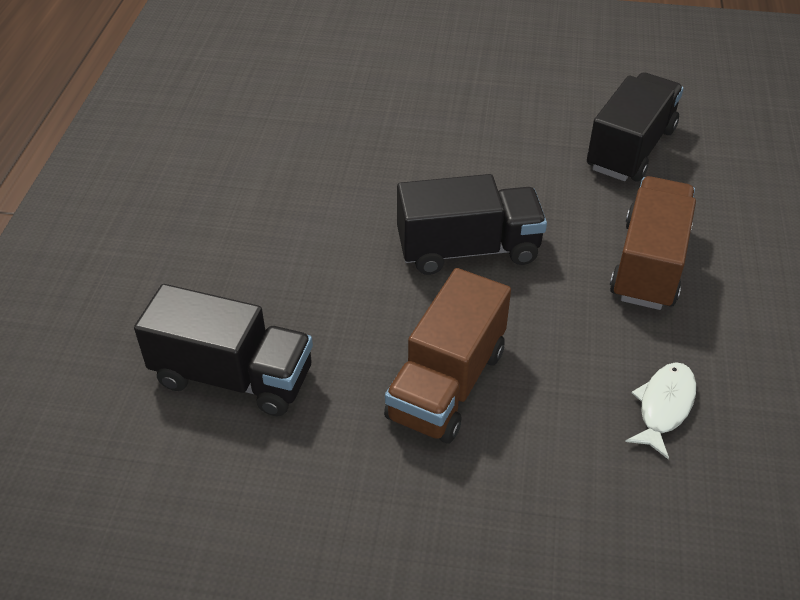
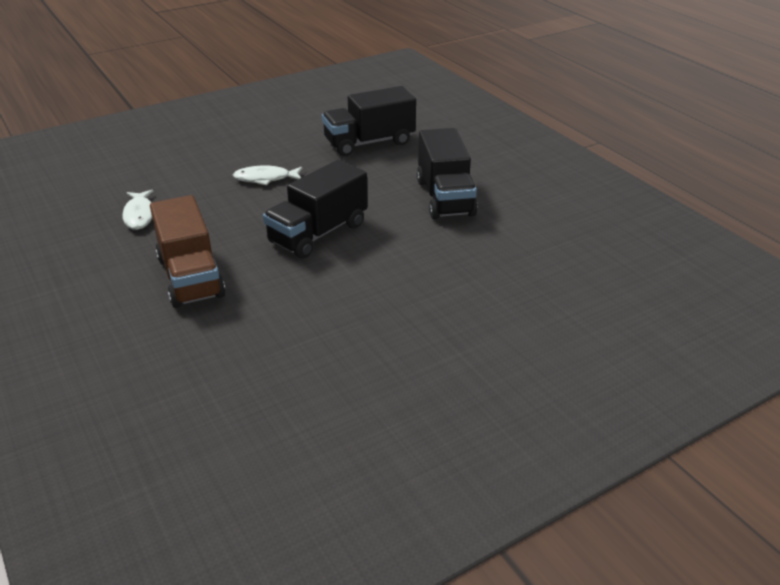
camera: 140 degrees right, 10 degrees down
(447, 384) = (265, 178): brown truck -> white fish
(630, 149) = (263, 357): black truck -> black truck (445, 197)

